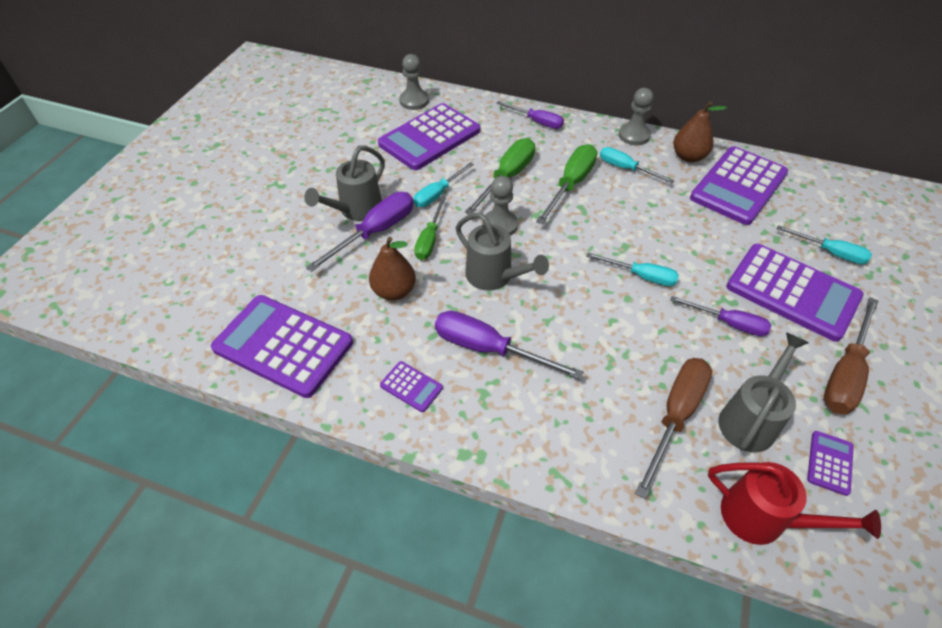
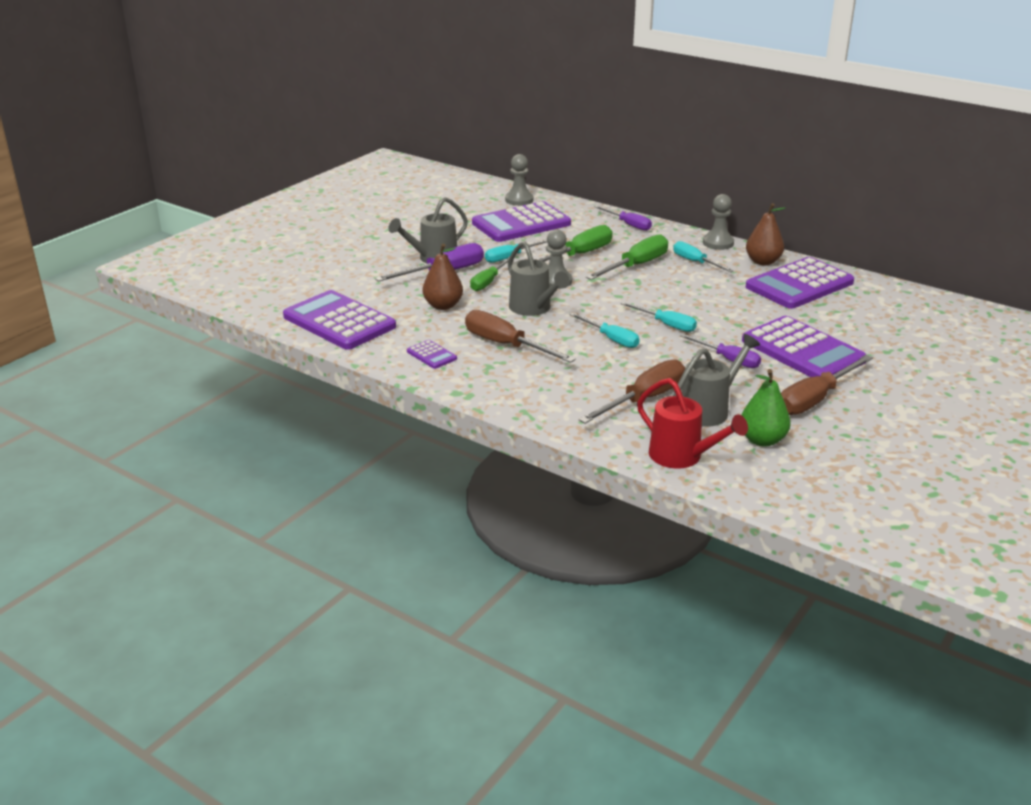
camera: 15 degrees right, 20 degrees down
(489, 349) = (506, 345): purple screwdriver -> brown screwdriver
(829, 463) = (762, 440): purple calculator -> green pear
(830, 253) = (859, 334): turquoise screwdriver -> turquoise screwdriver (611, 339)

